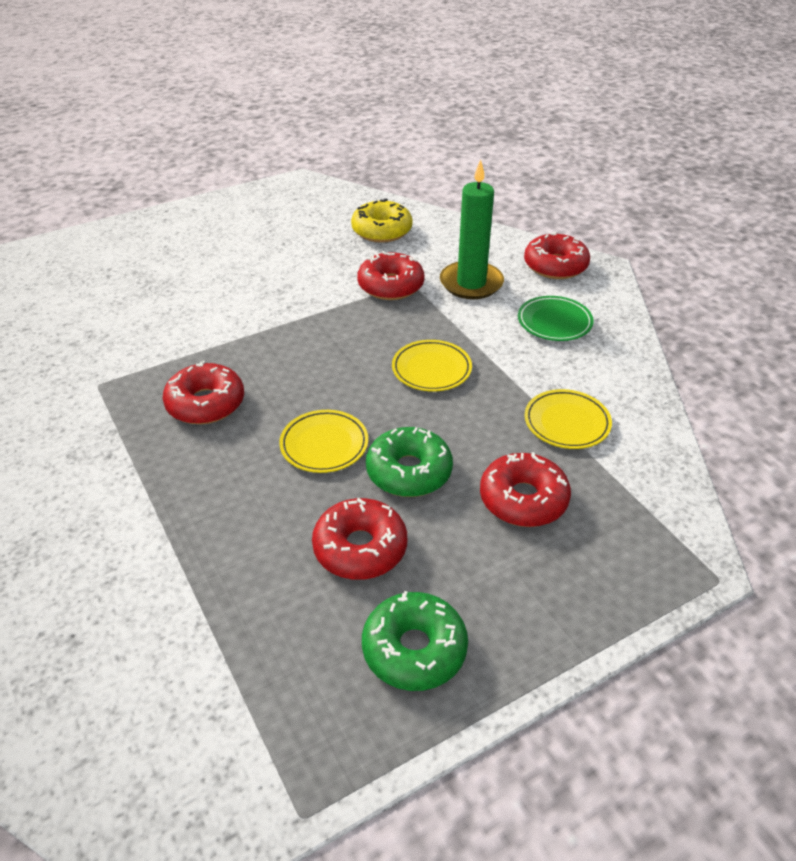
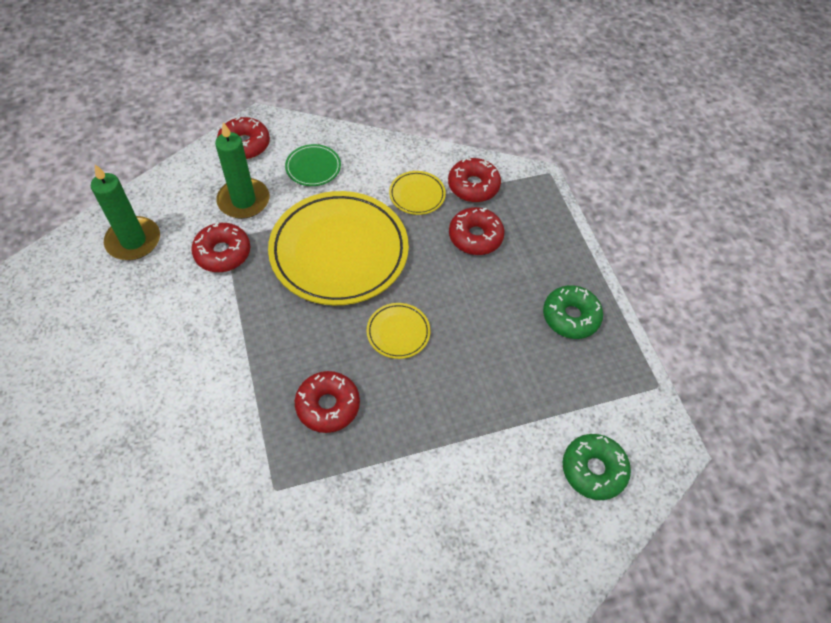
camera: 80 degrees left, 15 degrees up
(360, 548) = (495, 328): red donut -> red donut (473, 186)
(382, 230) = (133, 241): yellow donut -> green candle
(409, 471) = (437, 289): green donut -> green donut (593, 470)
(431, 369) = (339, 252): yellow plate -> yellow plate, size x2.32

